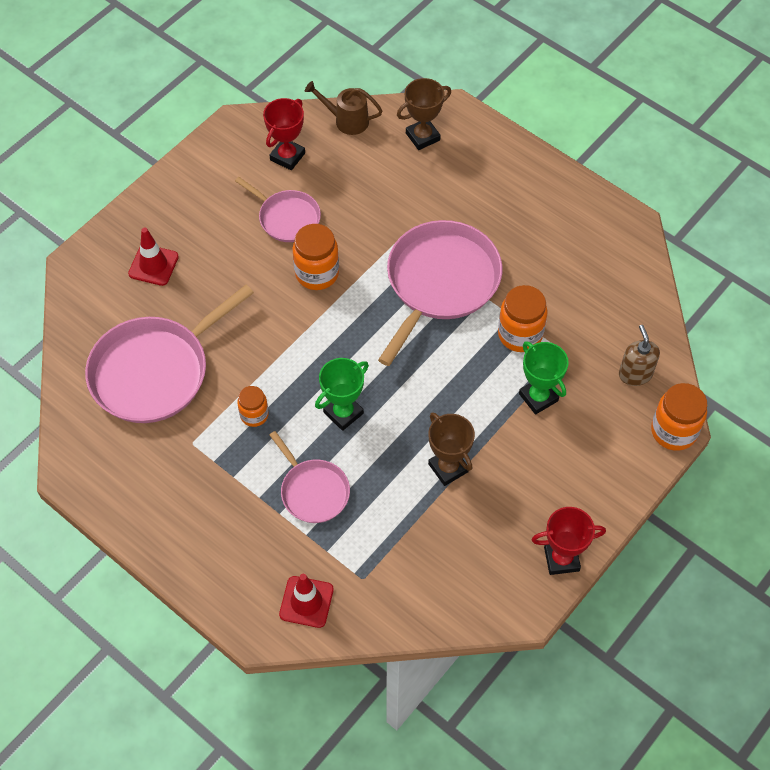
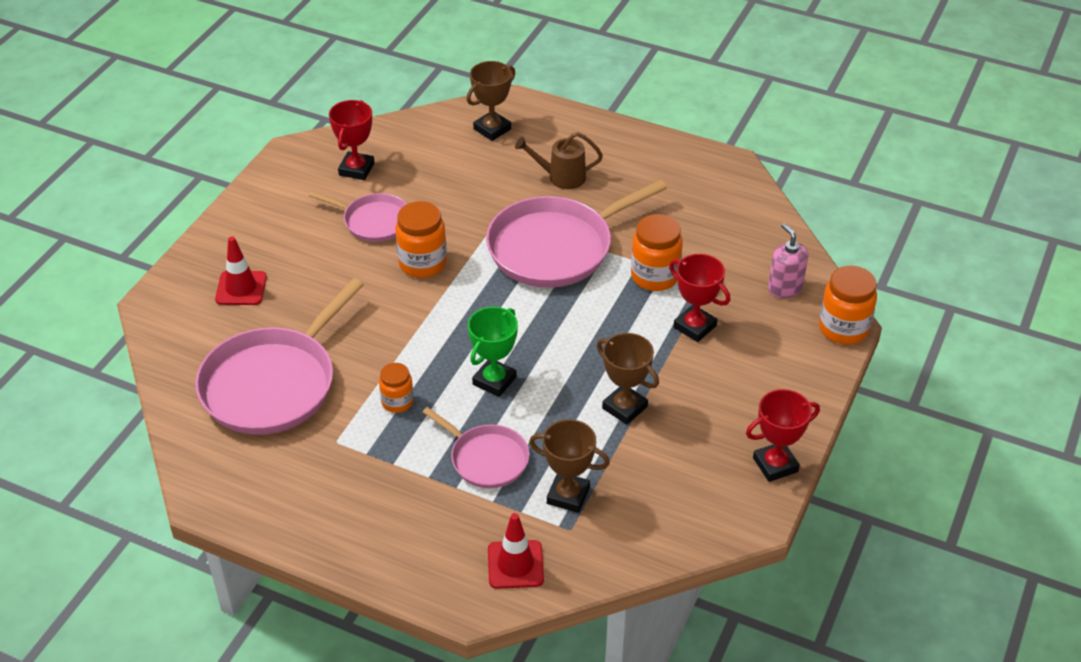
camera: 15 degrees left, 15 degrees down
(346, 120) = (408, 129): brown watering can -> brown watering can (561, 177)
(371, 545) = (568, 495): none -> brown trophy
(440, 282) = (555, 247): pink pan -> pink pan turned 135 degrees counterclockwise
(538, 397) = (695, 327): green trophy -> red trophy
(635, 374) = (785, 288): brown soap dispenser -> pink soap dispenser

